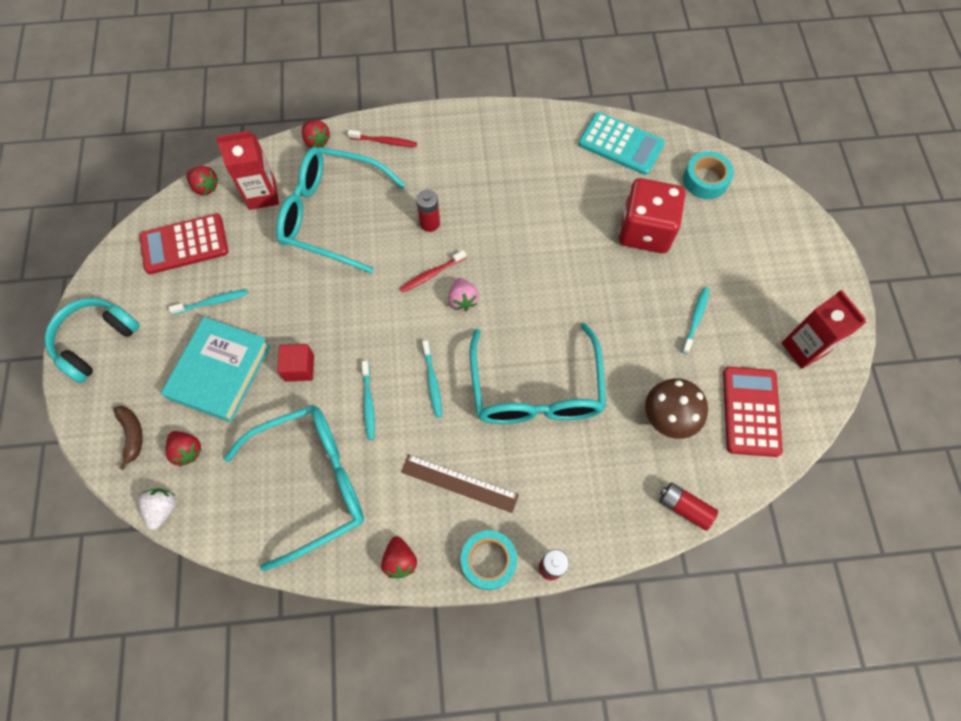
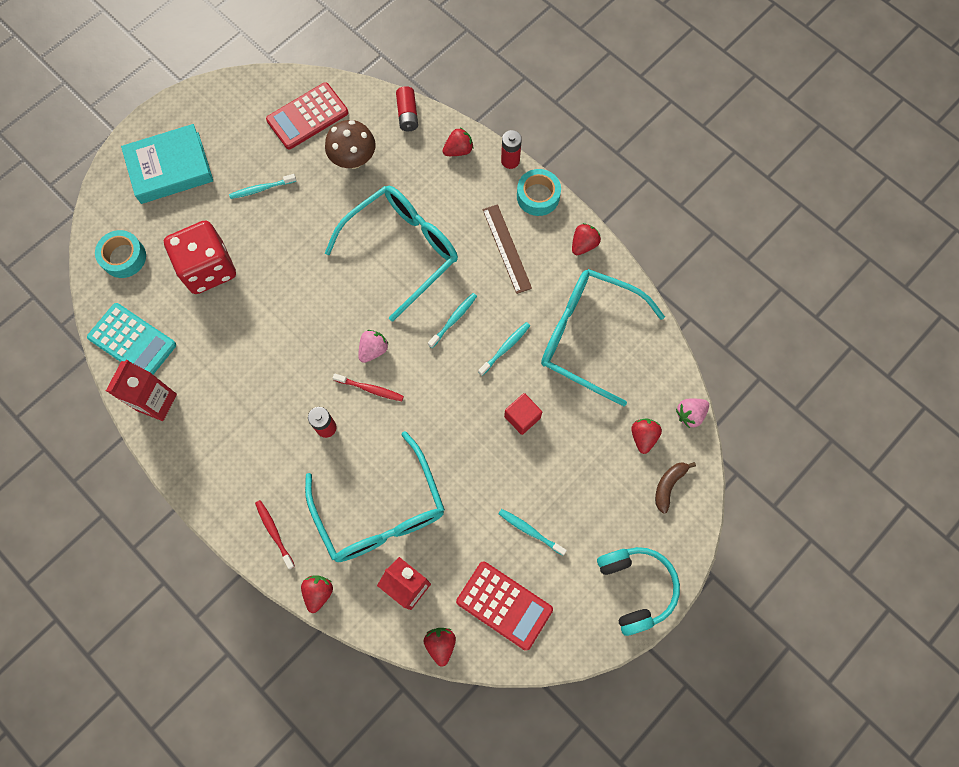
camera: 130 degrees left, 5 degrees up
(96, 341) = (635, 588): turquoise headphones -> turquoise headphones turned 105 degrees counterclockwise
(163, 509) = (690, 414): white strawberry -> pink strawberry
(220, 372) = (574, 470): turquoise book -> turquoise book (170, 168)
(603, 525) = (458, 150): none -> red strawberry
(621, 144) = (132, 341): turquoise calculator -> turquoise calculator turned 135 degrees clockwise
(803, 348) = (231, 113): red carton -> red carton (156, 402)

